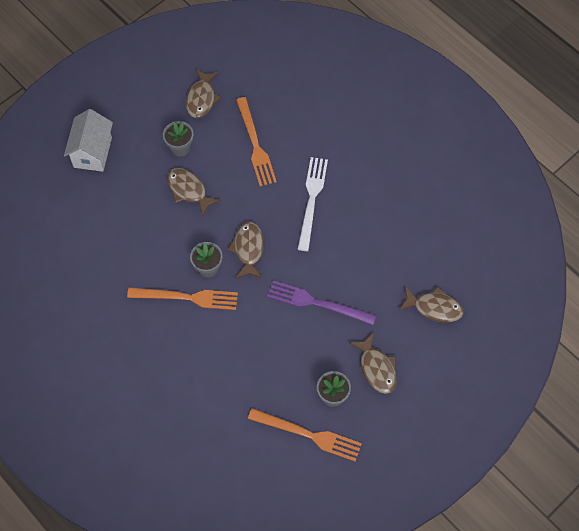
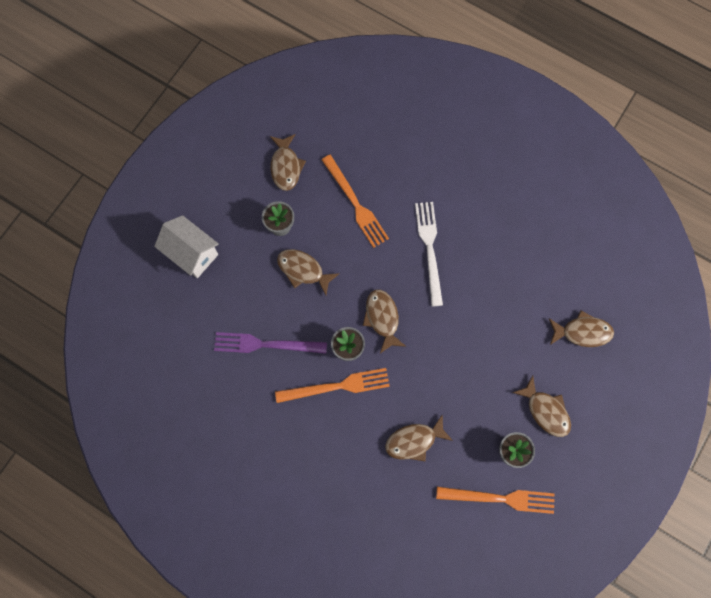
camera: 15 degrees left, 10 degrees up
(92, 152) = (192, 254): white house -> white house turned 45 degrees counterclockwise
(243, 363) = (414, 441): none -> brown fish
(317, 303) = (467, 358): purple fork -> purple fork (265, 344)

